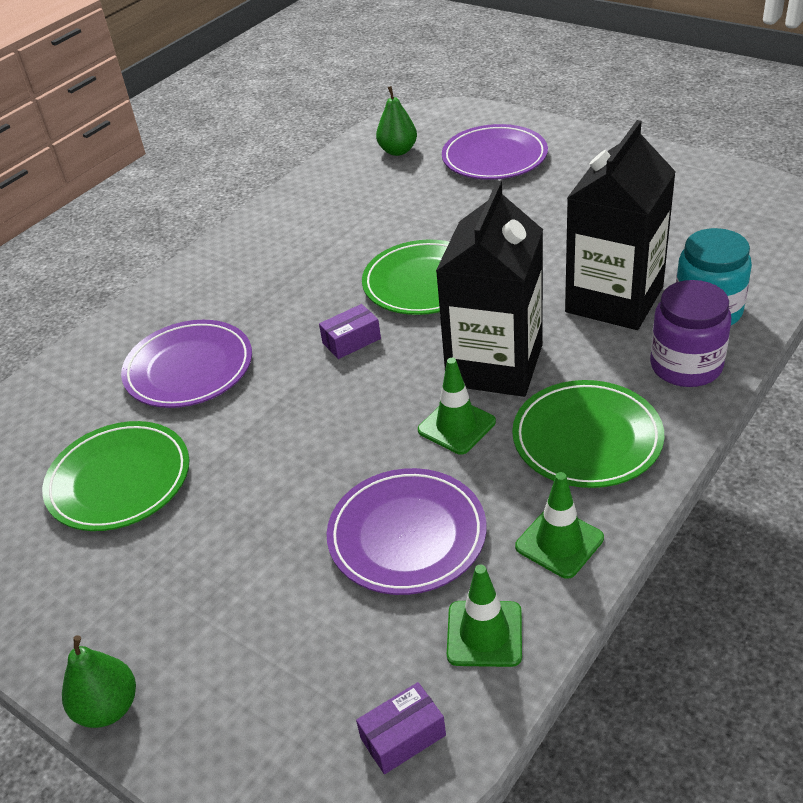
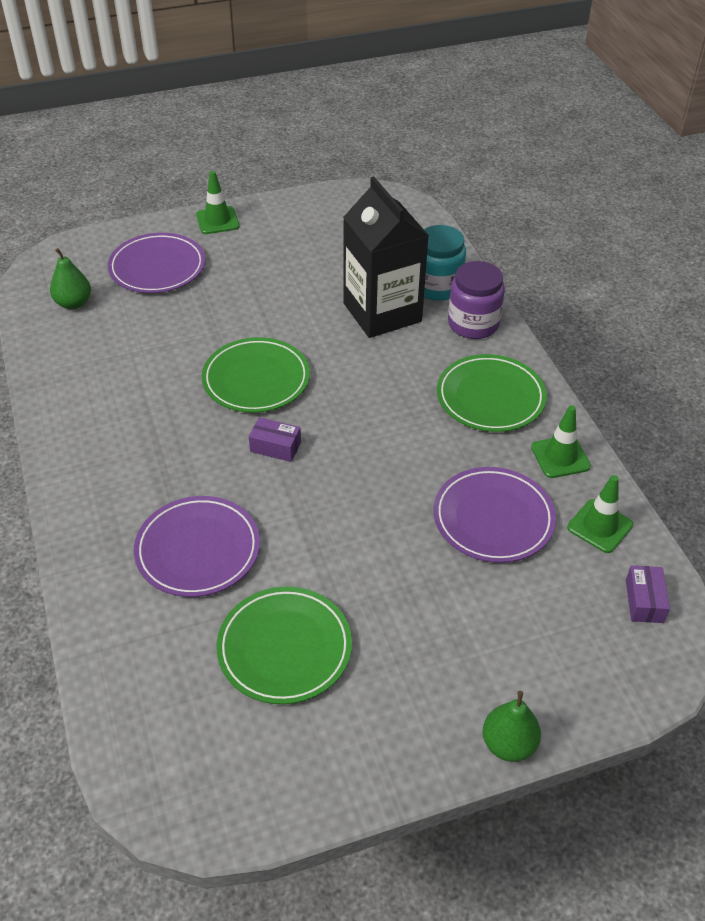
camera: 60 degrees left, 5 degrees up
(351, 341) = (275, 447): purple box -> purple box turned 75 degrees counterclockwise
(456, 426) = (420, 444): green traffic cone -> green traffic cone (217, 220)
(495, 365) = (382, 396): black carton -> none

